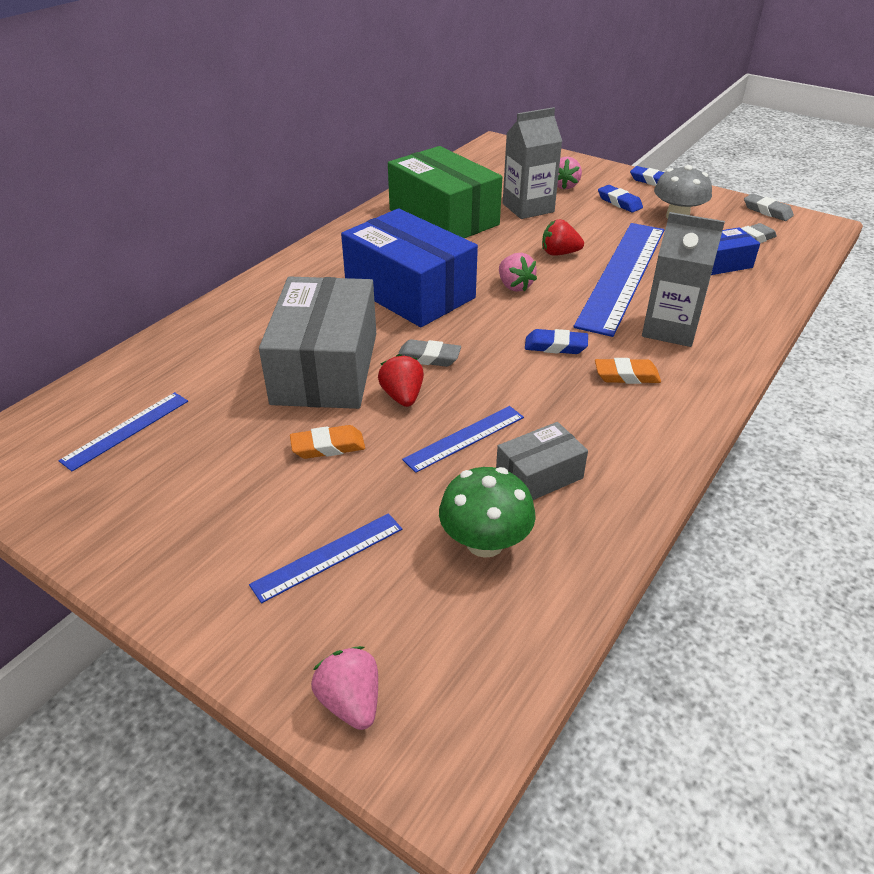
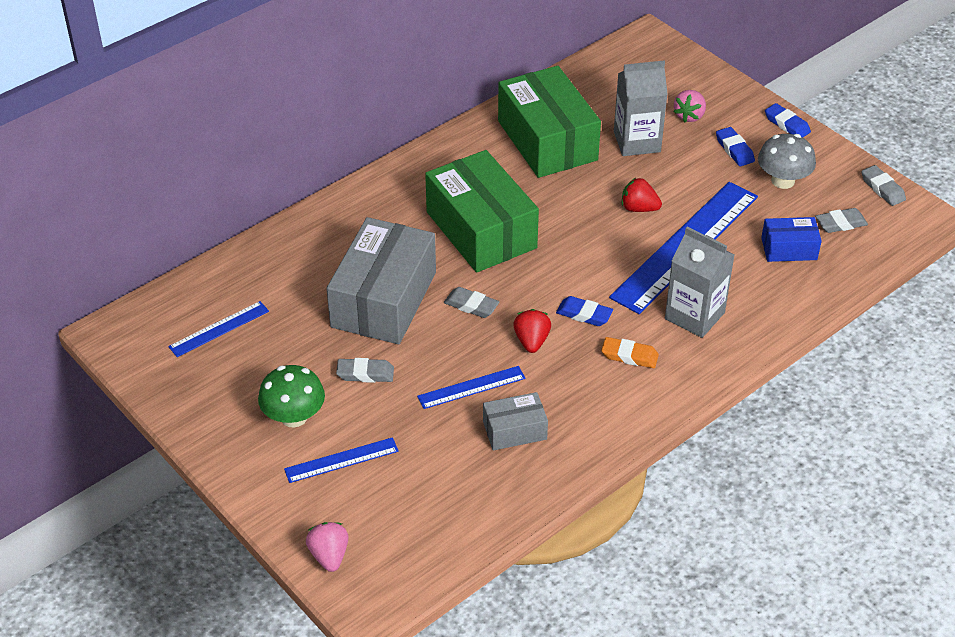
camera: 15 degrees right, 5 degrees up
(328, 446) = (365, 374): orange eraser -> grey eraser
(402, 396) = (437, 340): red strawberry -> red strawberry (531, 341)
(410, 291) = (481, 230): blue box -> green box
(485, 542) = (453, 473): green mushroom -> green mushroom (294, 417)
(514, 286) = (578, 241): pink strawberry -> none

